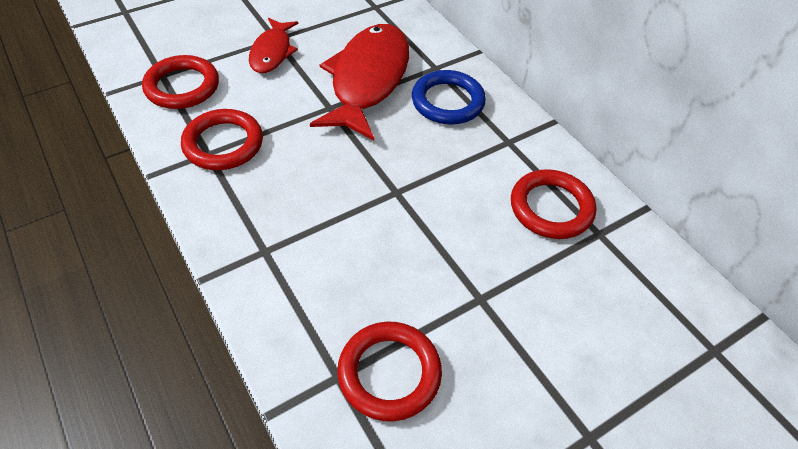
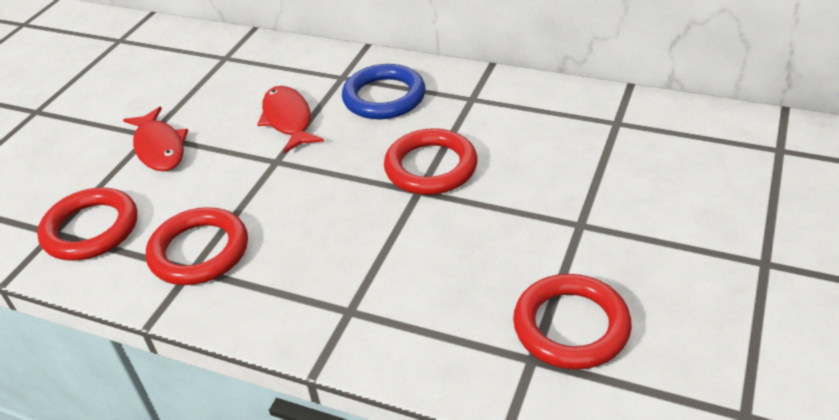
camera: 30 degrees left, 10 degrees down
(367, 80) = (288, 120): red fish -> red fish, size x0.55
(551, 208) = (561, 126): red ring -> red ring (431, 167)

